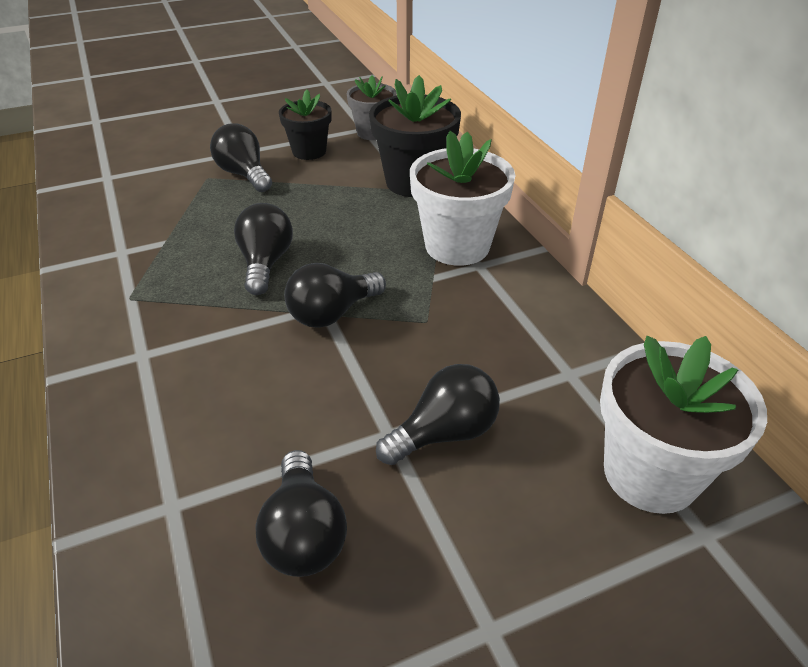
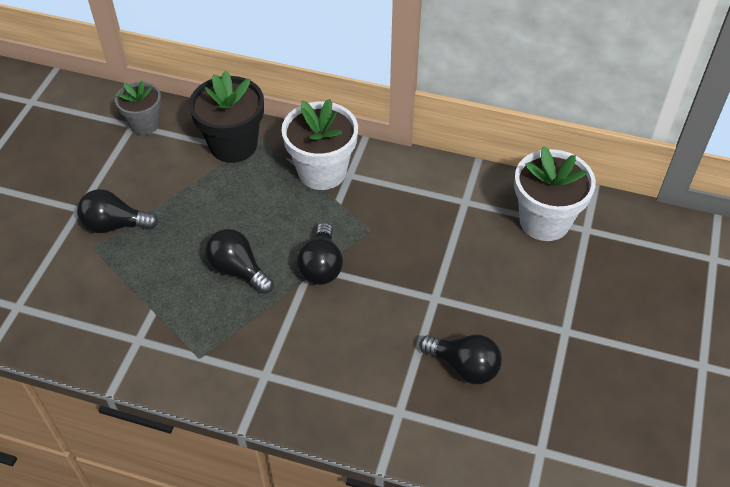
camera: 50 degrees left, 10 degrees up
(309, 151) = (127, 173): black flower pot -> none
(444, 433) = (455, 276): black light bulb -> none

